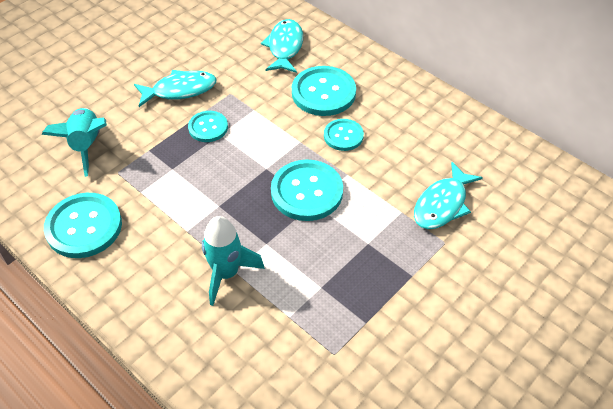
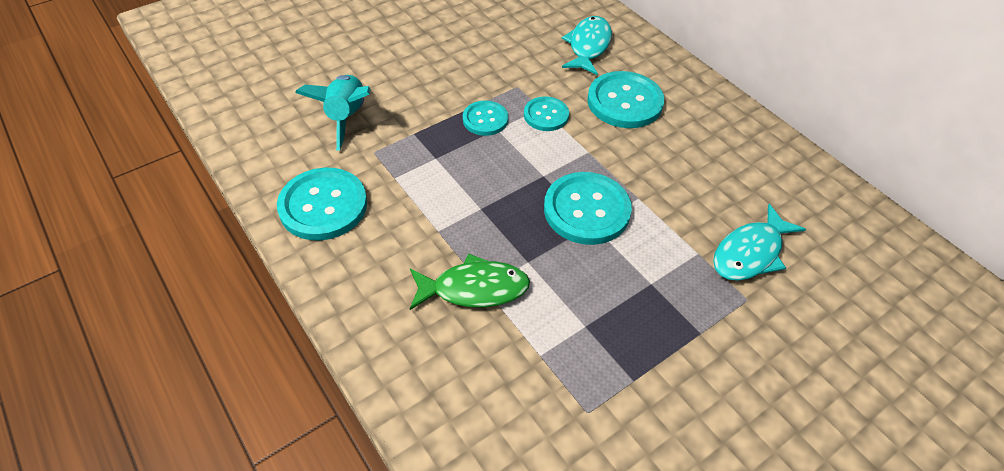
camera: 10 degrees right, 0 degrees up
(180, 90) = (462, 74): turquoise fish -> none
(226, 273) = (474, 288): turquoise rocket -> green fish
(343, 136) = (640, 153): turquoise button -> turquoise button (546, 115)

